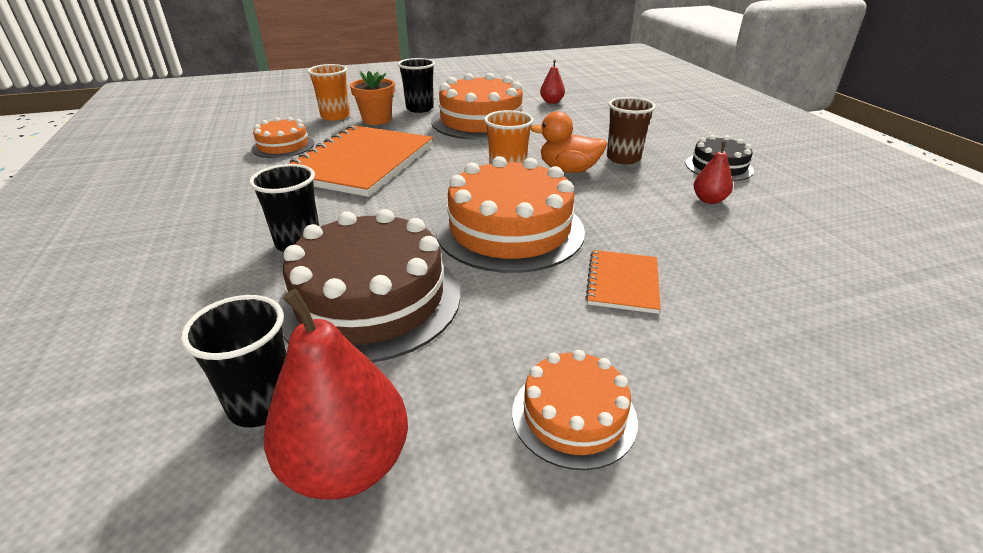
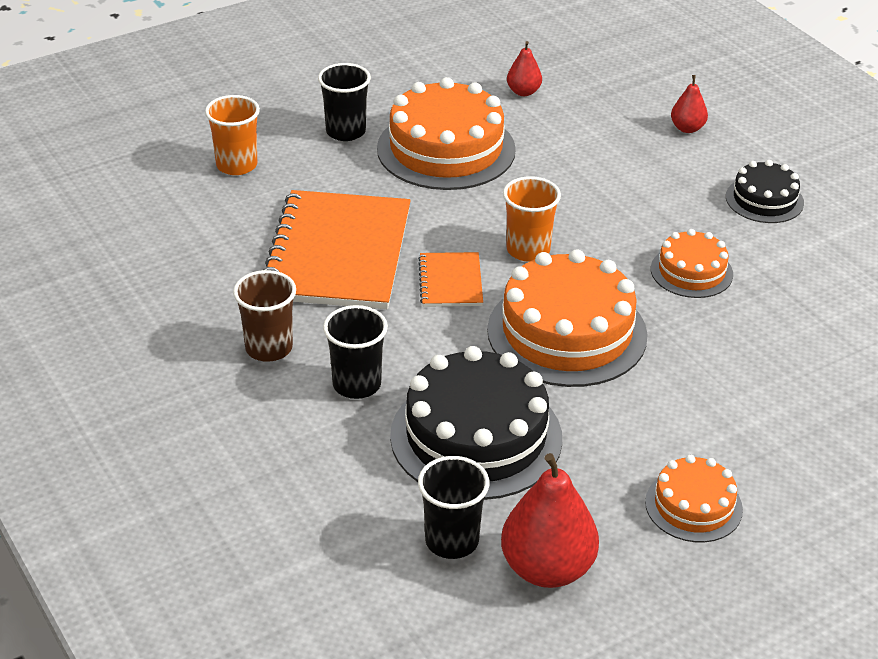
camera: 15 degrees left, 5 degrees up
(283, 146) = (213, 237): orange cake -> orange cake (691, 271)
(370, 300) = (476, 436): brown cake -> black cake
(376, 120) = (301, 165): orange flower pot -> none
(568, 170) = (595, 230): orange duck -> none
(623, 158) = (652, 200): brown cup -> brown cup (269, 348)
(623, 283) = (698, 379): orange notebook -> orange notebook (450, 282)
(709, 200) = (761, 257): red pear -> red pear (687, 128)

